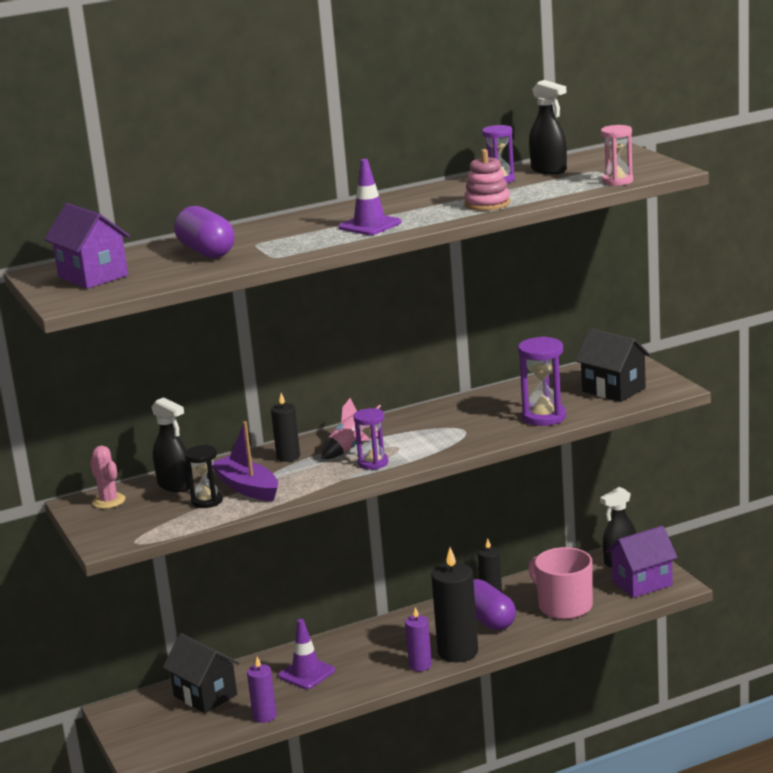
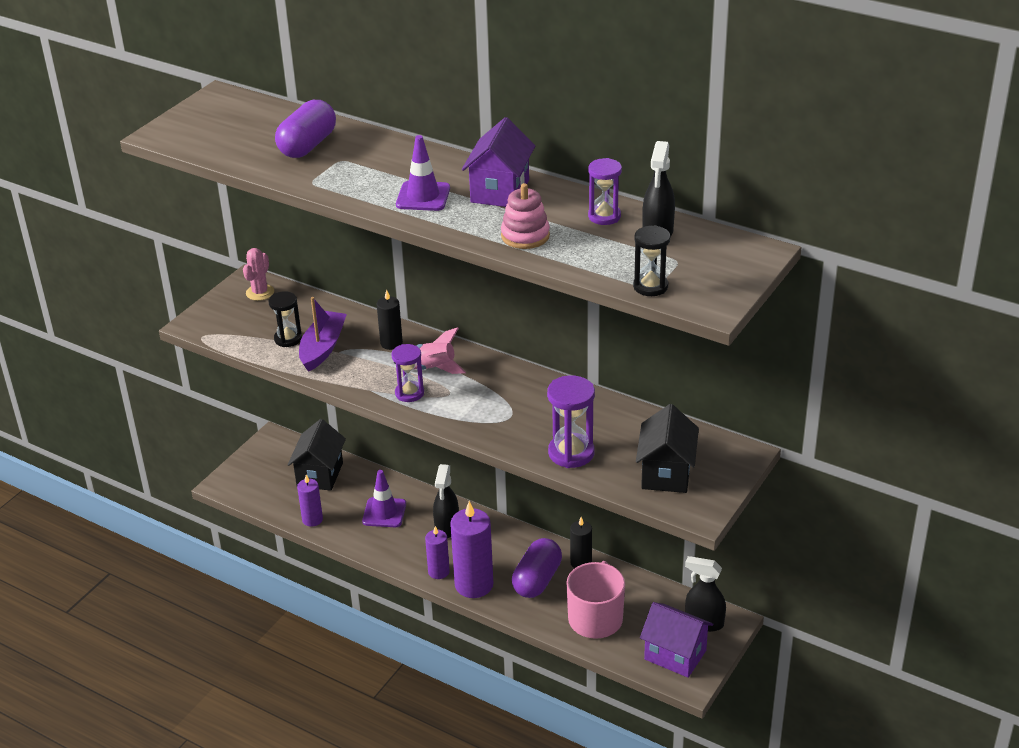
camera: 55 degrees right, 15 degrees up
(93, 276) = (222, 120): purple house -> purple house (500, 191)
(175, 485) = (305, 311): black spray bottle -> black spray bottle (447, 527)
(458, 652) = (474, 585): black candle -> purple candle
(617, 181) = (650, 286): pink hourglass -> black hourglass

